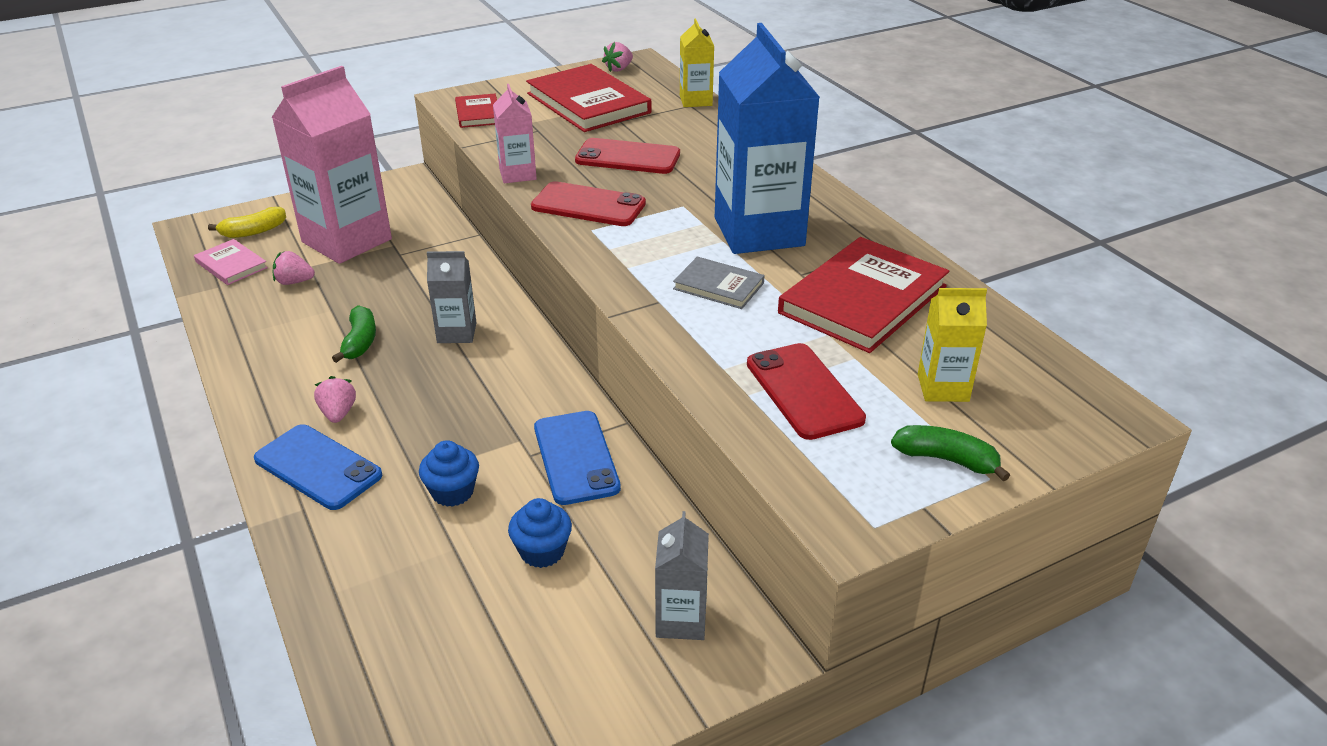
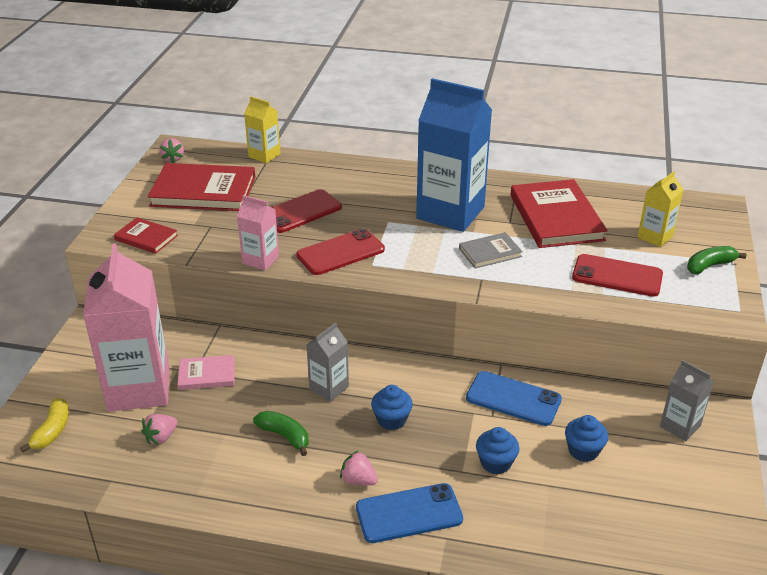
camera: 50 degrees left, 0 degrees up
(231, 265) = (88, 462): pink book -> pink book (207, 374)
(449, 391) = (391, 420): none -> blue cupcake

